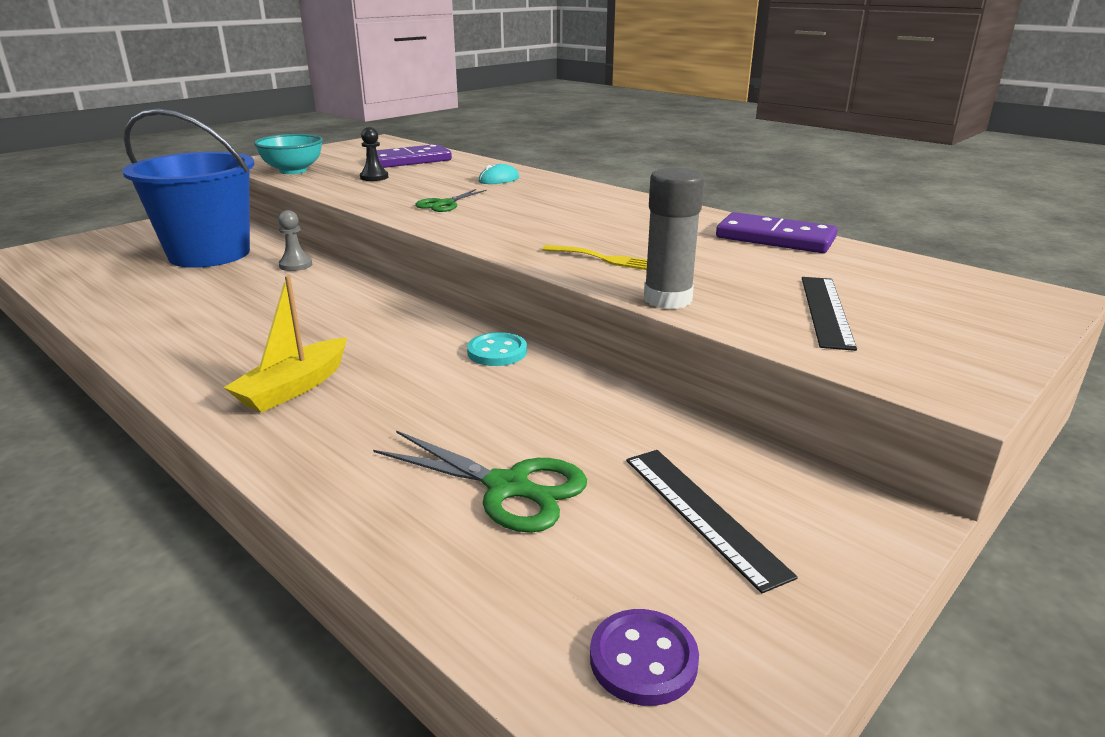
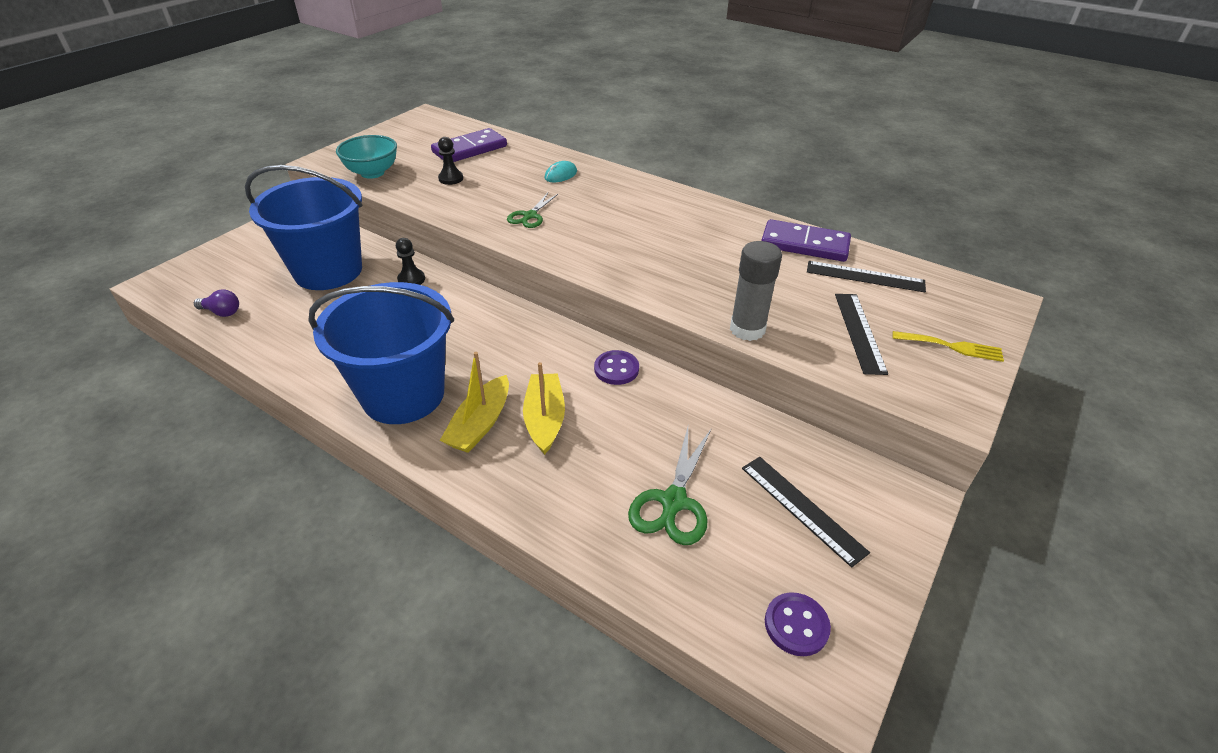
camera: 10 degrees left, 15 degrees up
(71, 277) = (222, 312): none -> purple light bulb
(219, 355) = (403, 395): none -> blue bucket
(296, 265) = (411, 279): grey pawn -> black pawn
(378, 390) = (544, 419): none -> yellow boat
(497, 352) = (616, 369): turquoise button -> purple button
(509, 488) = (673, 503): green scissors -> green scissors turned 90 degrees clockwise
(605, 259) = (686, 283): yellow fork -> yellow fork (952, 347)
(849, 266) = (865, 277): none -> black ruler

